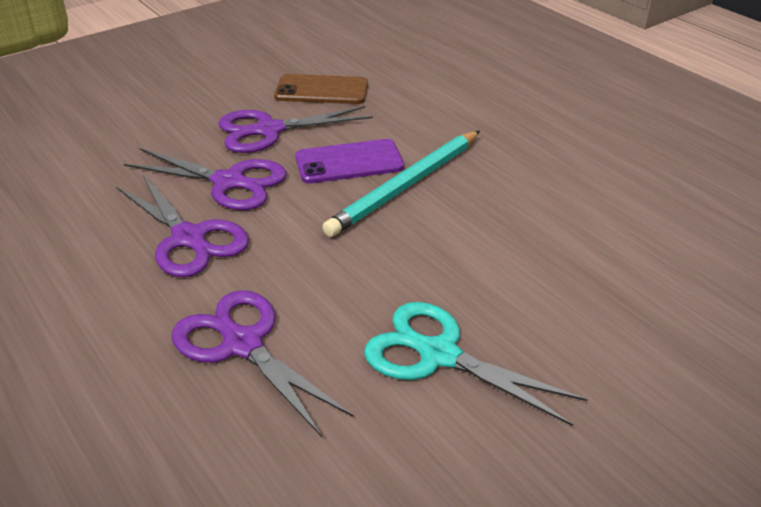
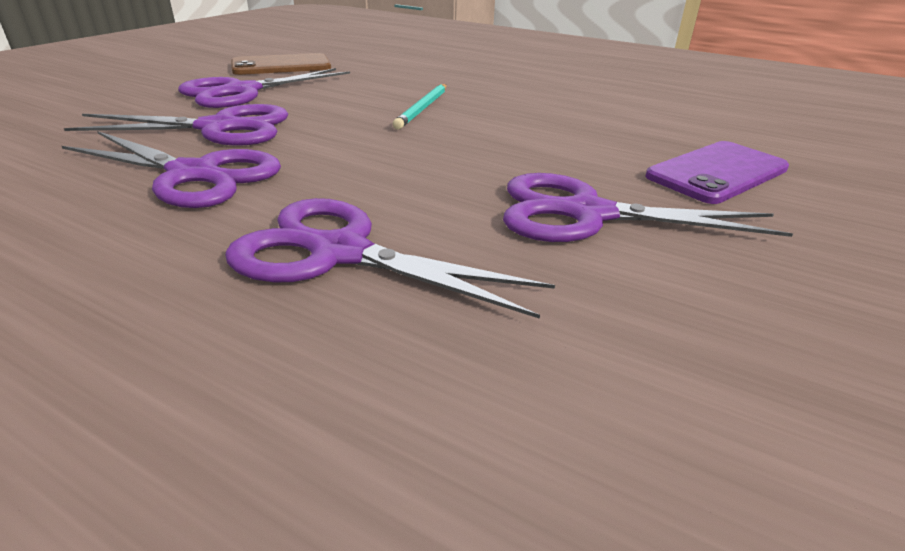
camera: 25 degrees left, 5 degrees down
(349, 162) = (349, 101): purple phone -> purple phone (717, 172)
(406, 186) = (423, 108): turquoise pencil -> turquoise pencil, size x0.57
(439, 355) = (587, 214): turquoise scissors -> purple scissors

